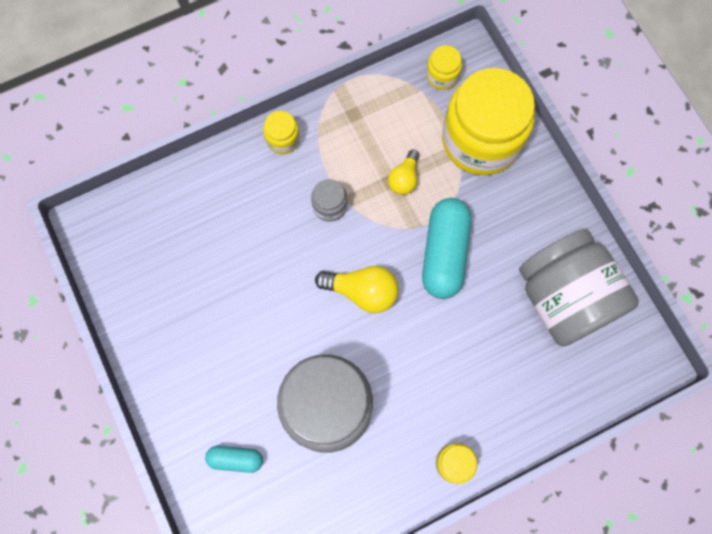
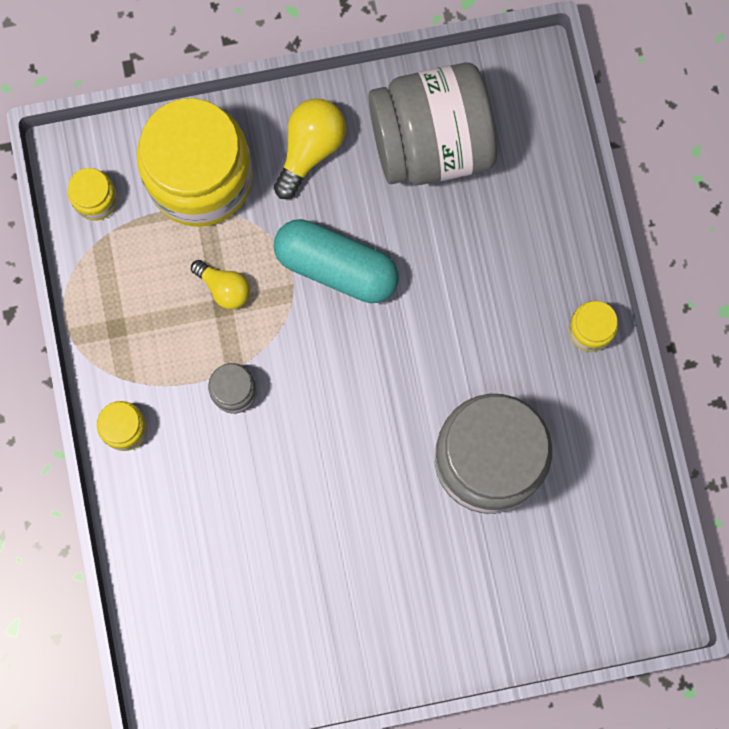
camera: 75 degrees left, 5 degrees up
(236, 459) = (522, 584): turquoise capsule -> none
(362, 291) = (357, 380): yellow light bulb -> yellow light bulb (310, 149)

